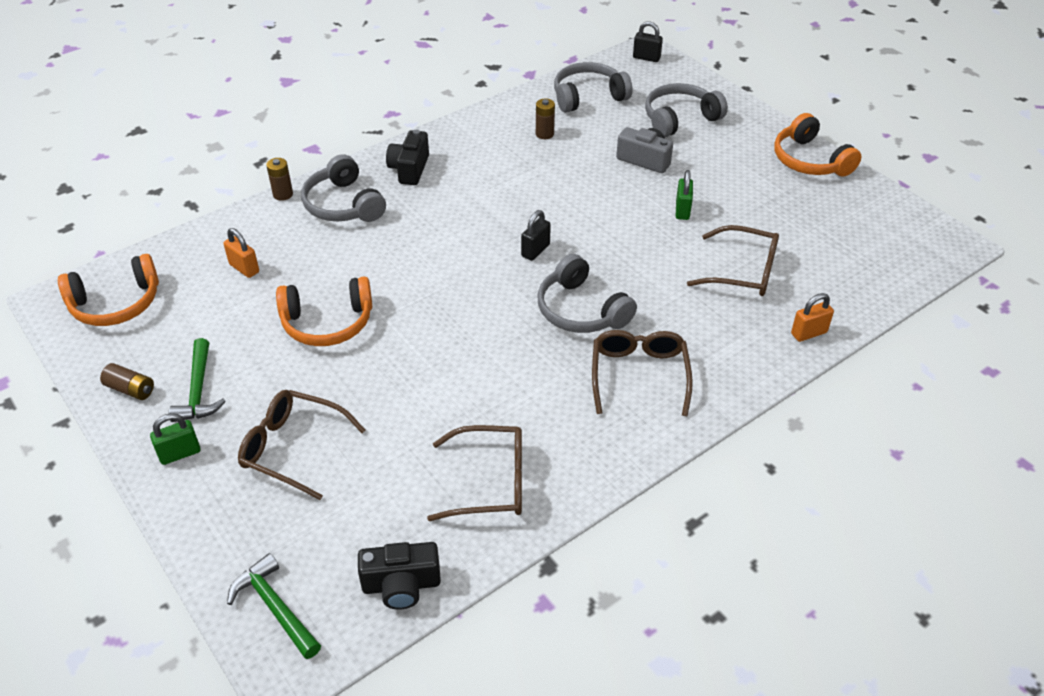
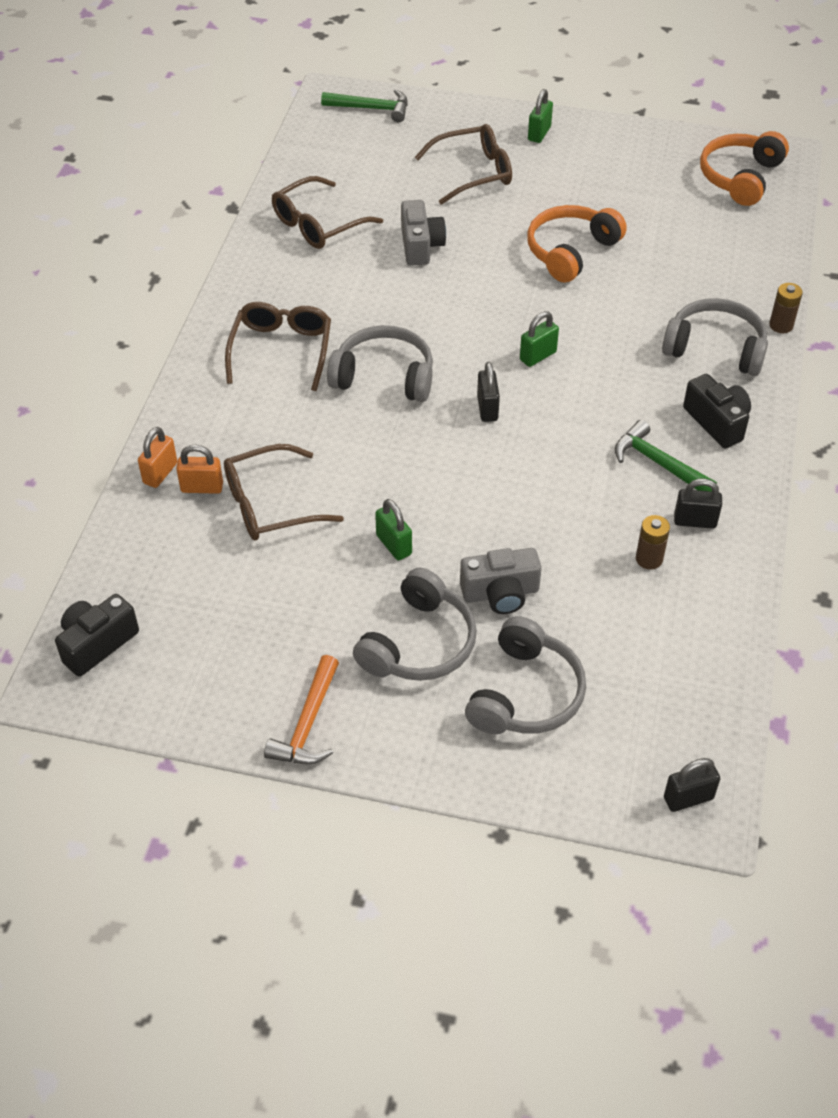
camera: 140 degrees right, 5 degrees up
(130, 389) = (631, 143): brown battery -> none
(199, 390) = (587, 166): green hammer -> green hammer (658, 463)
(244, 268) = (699, 251): orange padlock -> orange padlock (202, 487)
(401, 585) = (312, 151): black camera -> black camera (97, 643)
(430, 401) = (420, 246): none -> grey camera
(459, 263) = (538, 356): none -> green padlock
(496, 136) = (695, 521): none -> black padlock
(588, 97) = (673, 658): grey headphones -> grey headphones (419, 643)
(639, 375) = (281, 350): brown glasses -> brown glasses turned 135 degrees counterclockwise
(809, 160) = (308, 724): orange headphones -> orange hammer

